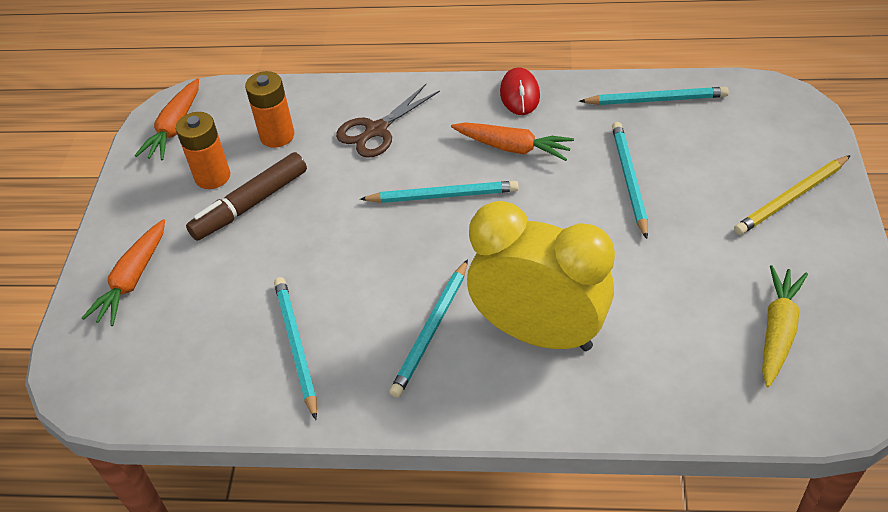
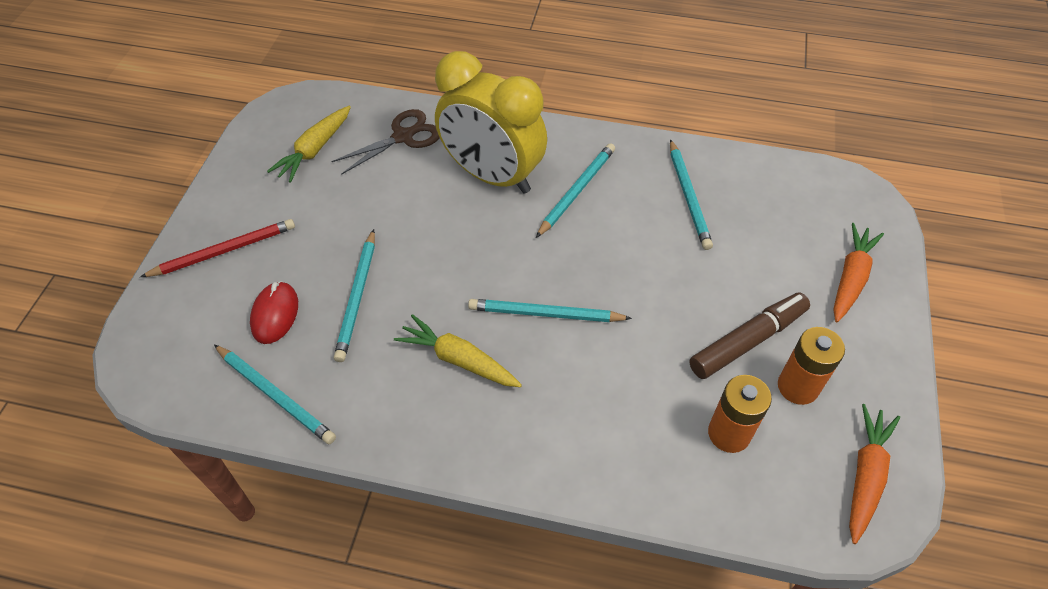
camera: 175 degrees left, 5 degrees up
(376, 131) = (608, 416): brown scissors -> brown scissors (403, 136)
(513, 147) = (458, 359): orange carrot -> yellow carrot
(520, 94) = (426, 438): red mouse -> red mouse (275, 314)
(656, 99) = (275, 395): turquoise pencil -> turquoise pencil turned 150 degrees counterclockwise
(791, 198) = (224, 251): yellow pencil -> red pencil

